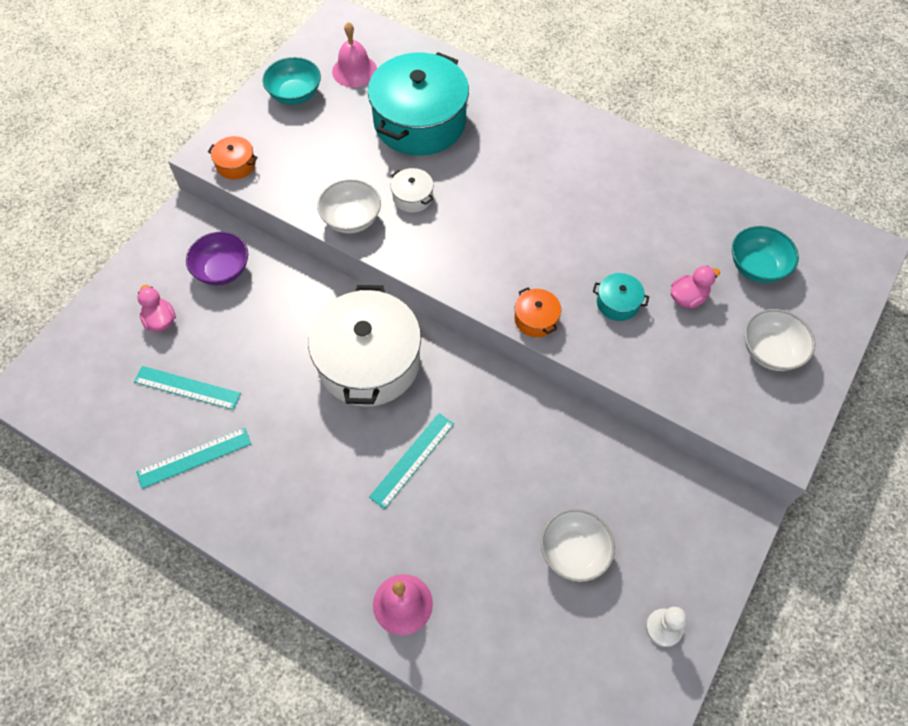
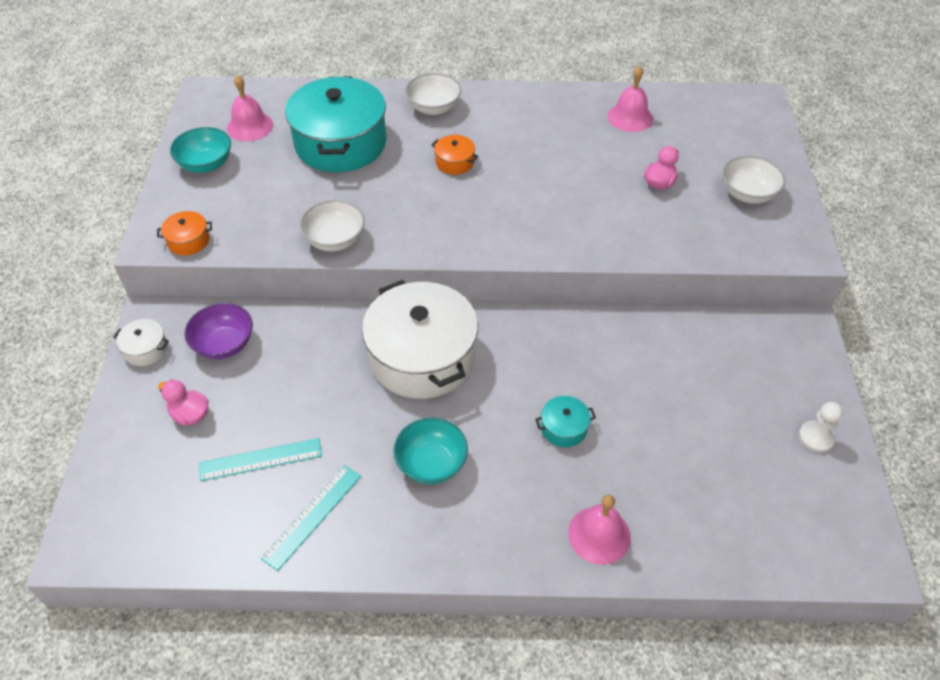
camera: 30 degrees left, 10 degrees down
(412, 197) = (378, 201): white pot -> white pot (146, 349)
(412, 460) = (519, 415): turquoise ruler -> none
(536, 319) = (554, 248): orange pot -> orange pot (454, 162)
(574, 552) = (706, 418): white bowl -> white bowl (433, 108)
(617, 303) = (609, 209): turquoise pot -> turquoise pot (564, 428)
(713, 211) = (630, 117): none -> pink bell
(757, 267) = (692, 142): turquoise bowl -> turquoise bowl (431, 463)

